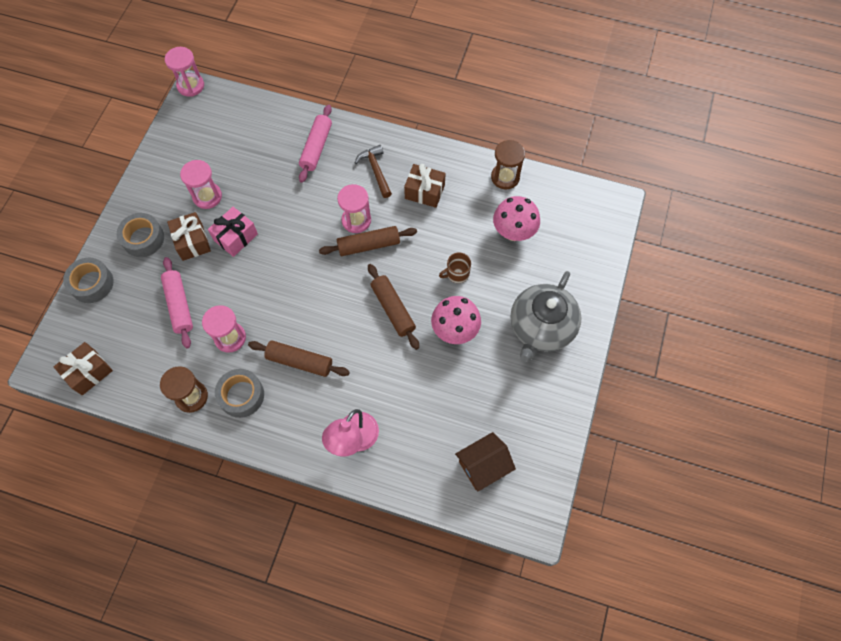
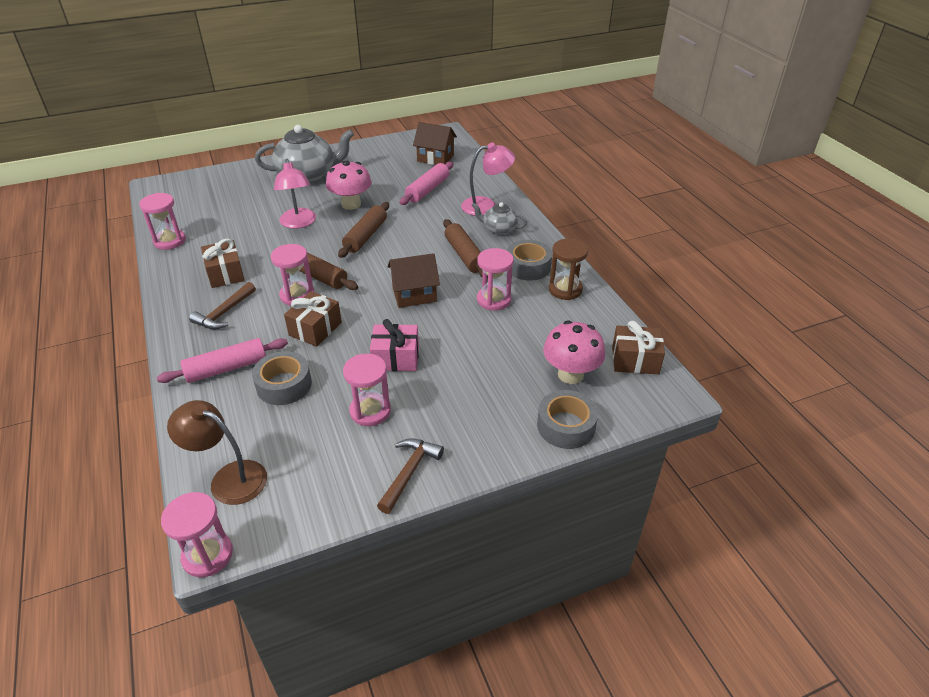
camera: 130 degrees left, 25 degrees down
(143, 238) = (474, 425): grey tape -> grey tape (284, 385)
(147, 187) = (409, 472): none -> brown hammer
(179, 305) = (506, 348): pink rolling pin -> pink rolling pin (427, 190)
(192, 242) = (435, 385): brown gift -> brown gift (315, 329)
(228, 112) = (229, 478): none -> brown lamp
(286, 291) = (414, 295): none -> brown house
(309, 418) = (499, 229): none -> grey teapot
(457, 273) = (298, 223): brown mug -> pink lamp
(505, 177) = (169, 241): brown hourglass -> pink hourglass
(513, 232) = (229, 215): pink mushroom -> pink mushroom (570, 374)

